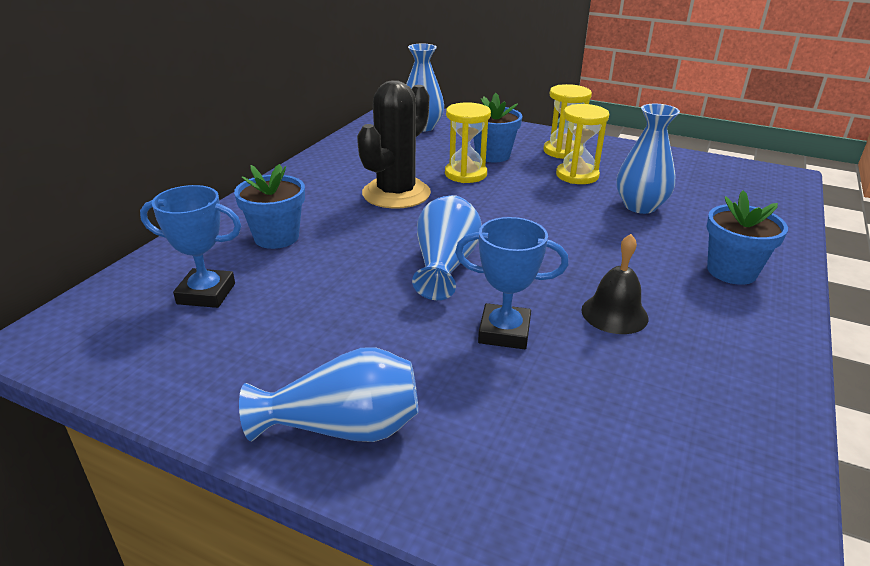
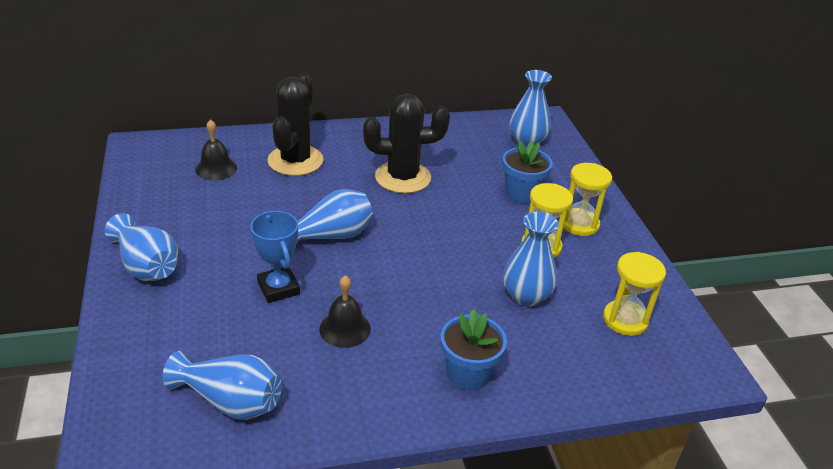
camera: 50 degrees right, 5 degrees up
(206, 294) = (216, 168): blue trophy -> black bell
(276, 237) = (295, 161): blue flower pot -> black cactus
(465, 174) = (471, 193): yellow hourglass -> yellow hourglass (625, 320)
(694, 445) = (230, 401): none -> blue vase

